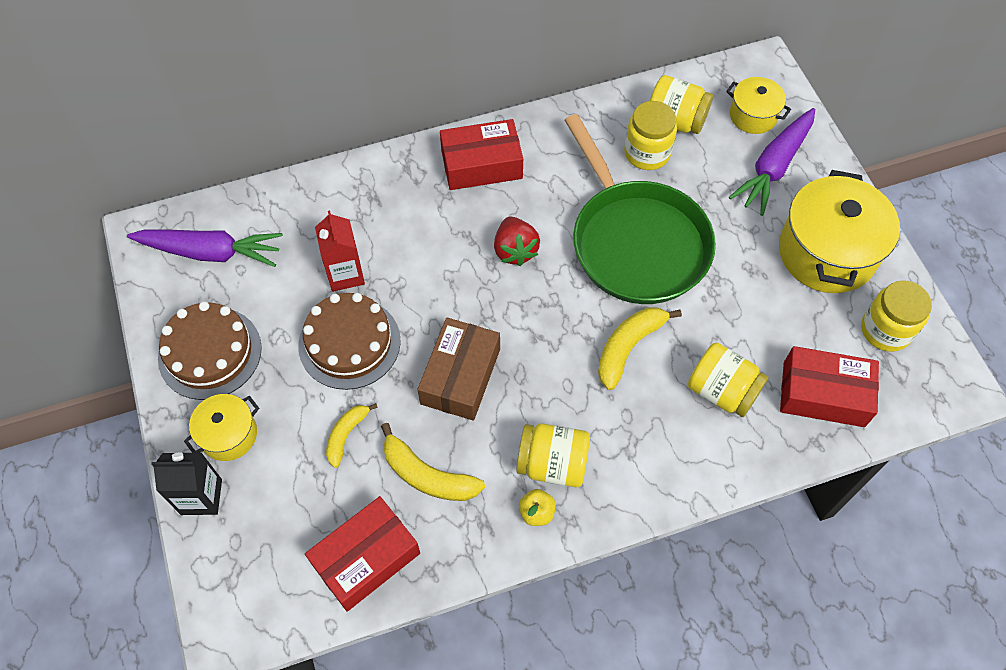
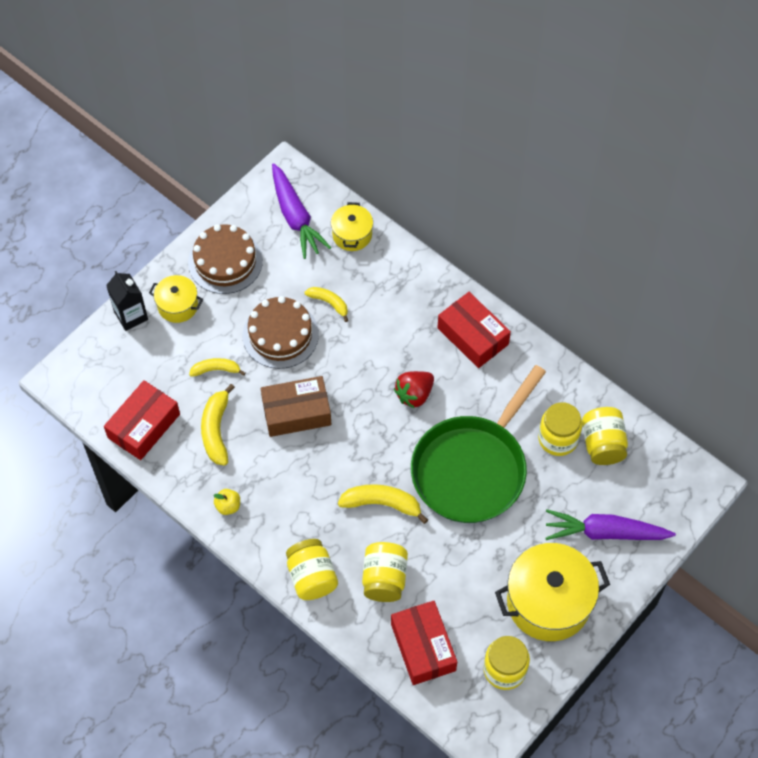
camera: 60 degrees right, 0 degrees up
(345, 274) = (329, 303): red carton -> yellow banana
(366, 558) = (144, 426): red box -> red box turned 75 degrees counterclockwise
(552, 464) = (267, 499): yellow jar -> yellow jar (312, 577)
(753, 116) = (646, 497): yellow pot -> yellow pot (352, 235)

